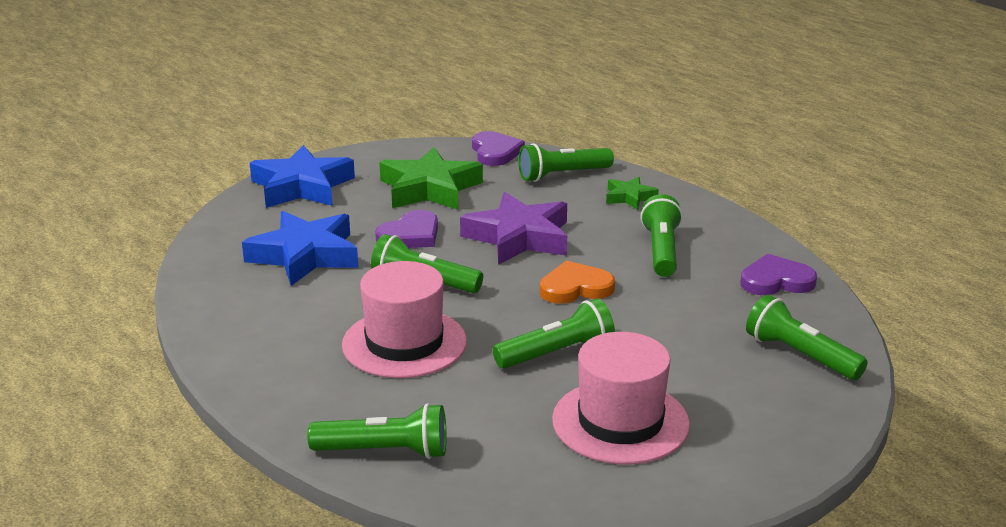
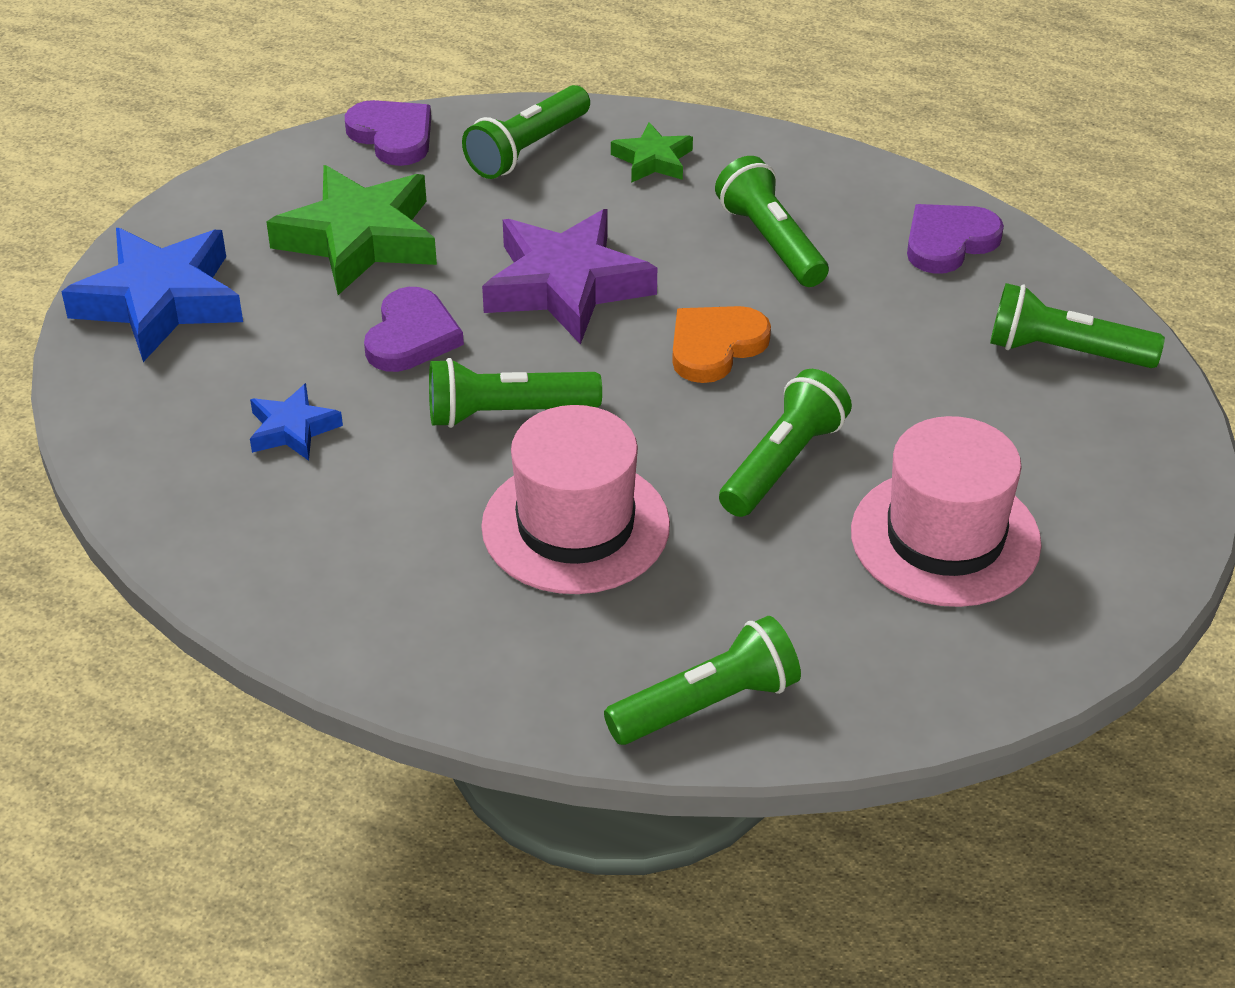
camera: 30 degrees left, 15 degrees up
(305, 255) = (292, 429): blue star -> blue star, size x0.51

